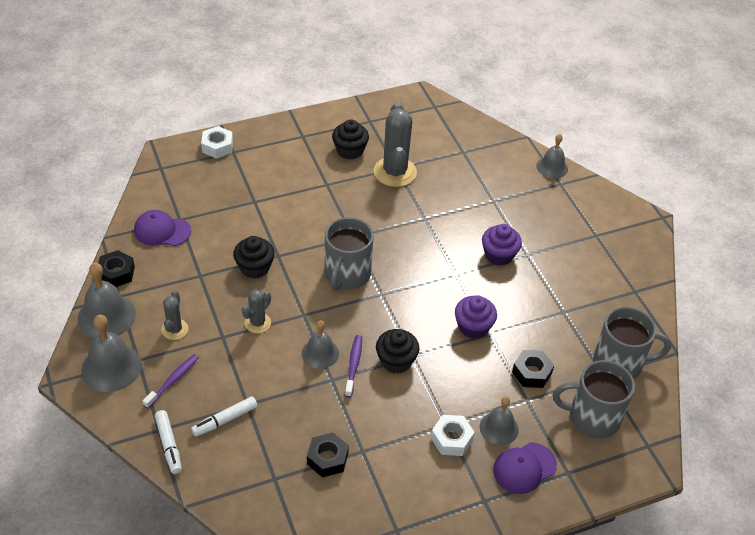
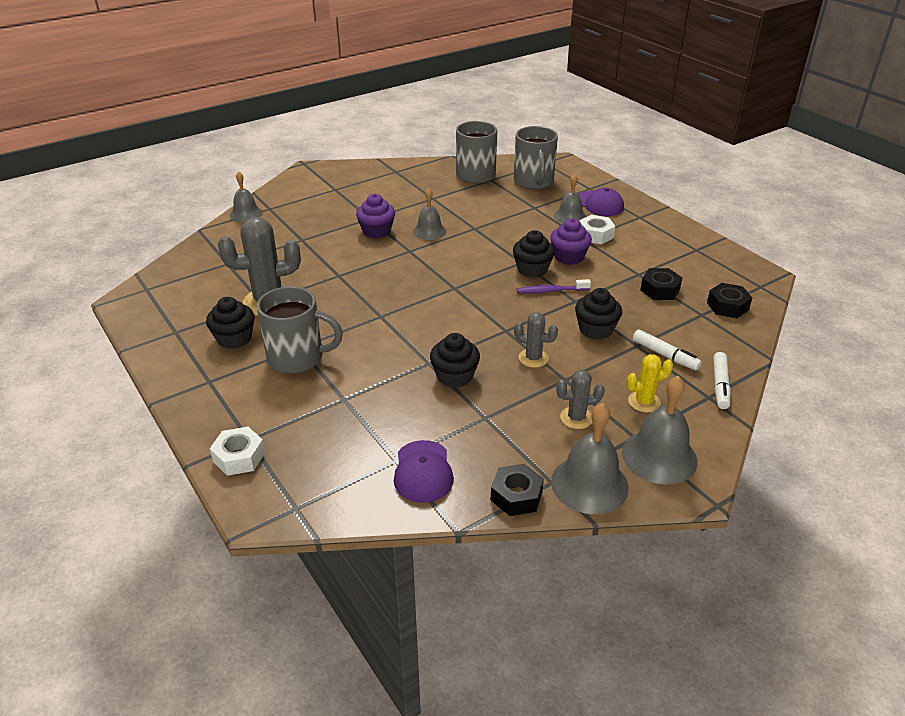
camera: 100 degrees left, 10 degrees down
(169, 445) = (720, 385): white marker -> white marker turned 135 degrees clockwise
(173, 380) = (644, 402): purple toothbrush -> yellow cactus
(281, 380) = (595, 329): none -> black cupcake
(320, 353) = (549, 312): grey bell -> grey bell (429, 231)
(346, 275) = (438, 311): grey mug -> grey mug (297, 358)
(473, 327) = (471, 236): purple cupcake -> purple cupcake (569, 257)
(531, 373) = (506, 207): black nut -> black nut (727, 306)

